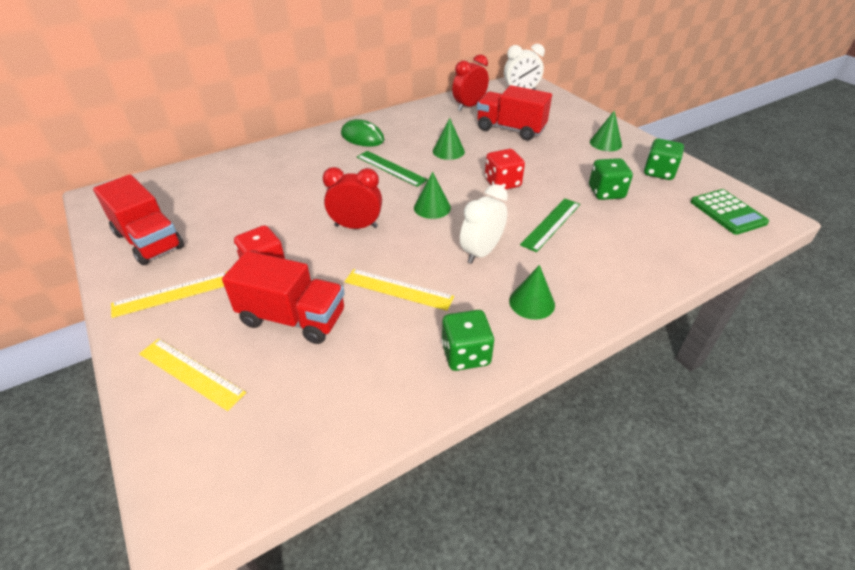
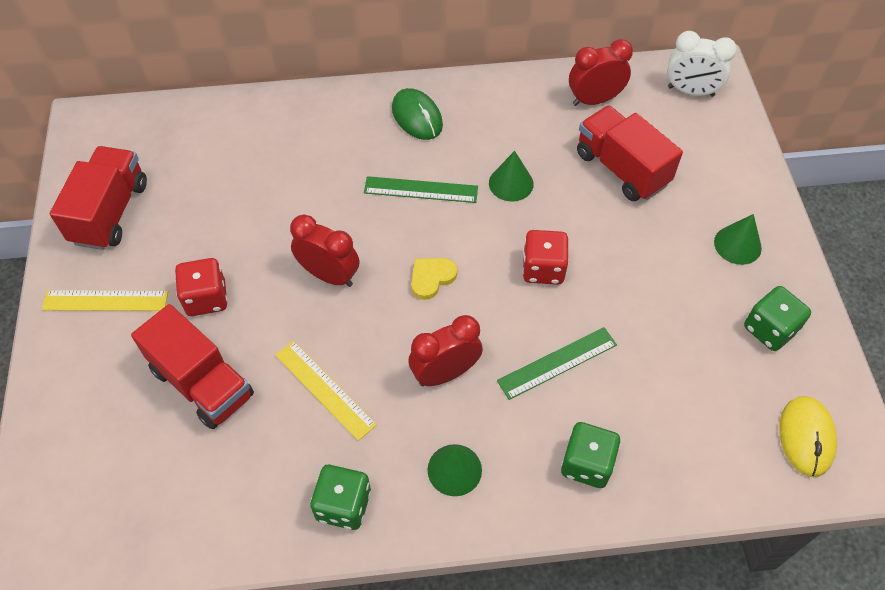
camera: 25 degrees right, 15 degrees up
(149, 241) = (110, 212): red truck -> red truck turned 150 degrees counterclockwise
(191, 373) = (85, 411): yellow ruler -> none
(391, 168) = (421, 190): green ruler -> green ruler turned 60 degrees counterclockwise
(432, 207) = (431, 278): green cone -> yellow heart
(481, 252) = (445, 373): white clock -> red clock
(606, 192) = (667, 338): green dice -> green dice (587, 464)
(727, 212) = (806, 437): green calculator -> yellow mouse

